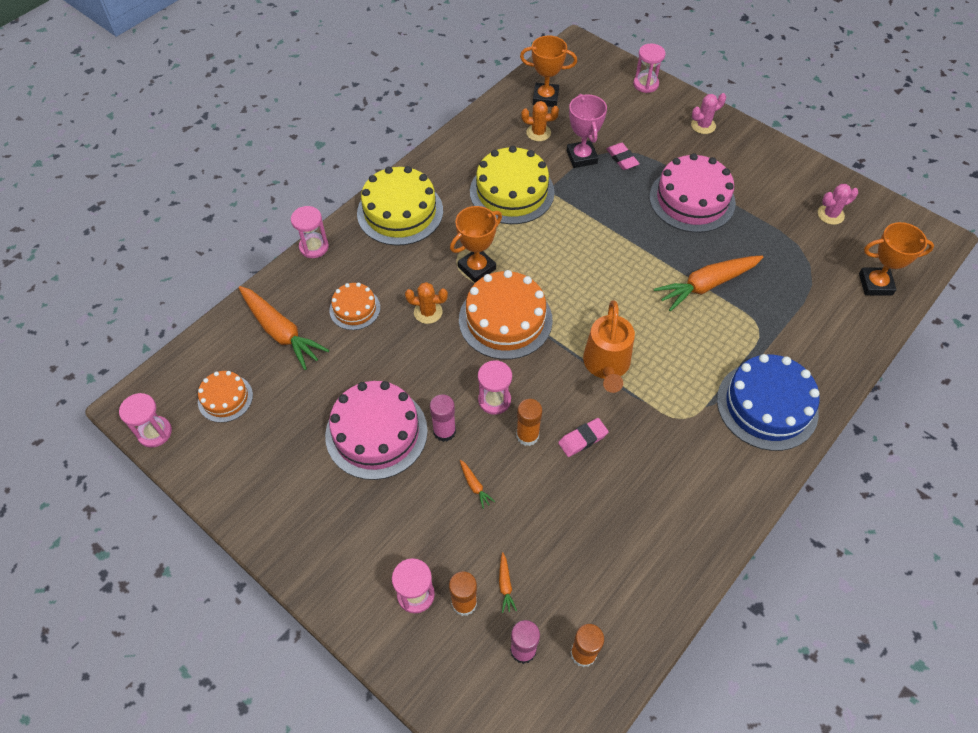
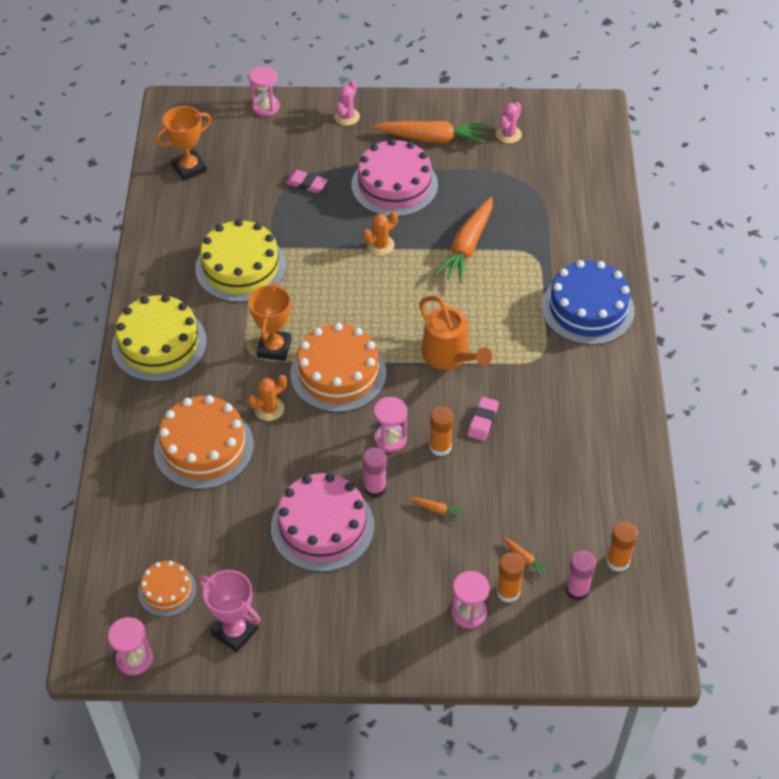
camera: 40 degrees left, 5 degrees down
(281, 332) = (158, 508): orange carrot -> orange carrot (432, 138)
(314, 247) = (112, 422): pink hourglass -> none
(355, 309) = (204, 447): orange cake -> orange cake, size x1.83
(538, 133) = (213, 203): orange cactus -> orange cactus (380, 245)
(581, 157) = (271, 202): pink trophy -> pink trophy (235, 632)
(875, 284) = (584, 170): orange trophy -> none

